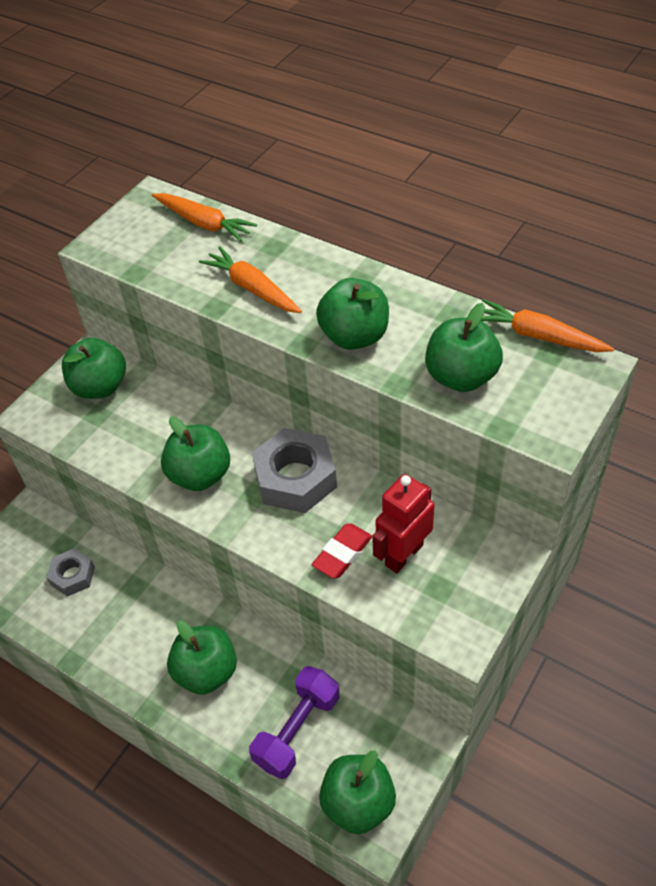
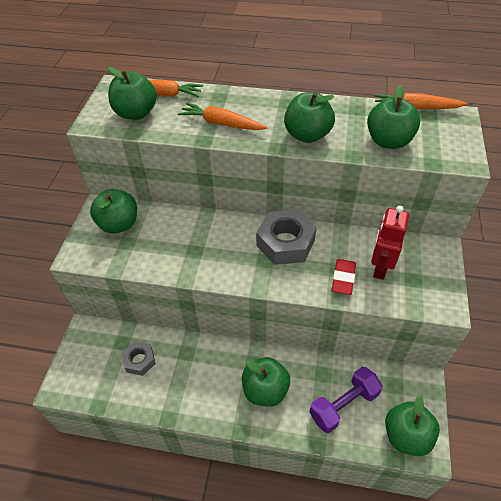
camera: 25 degrees left, 0 degrees up
(200, 475) = (221, 259): green apple -> green apple (136, 113)
(297, 730) = (343, 405): purple dumbbell -> purple dumbbell turned 45 degrees clockwise

